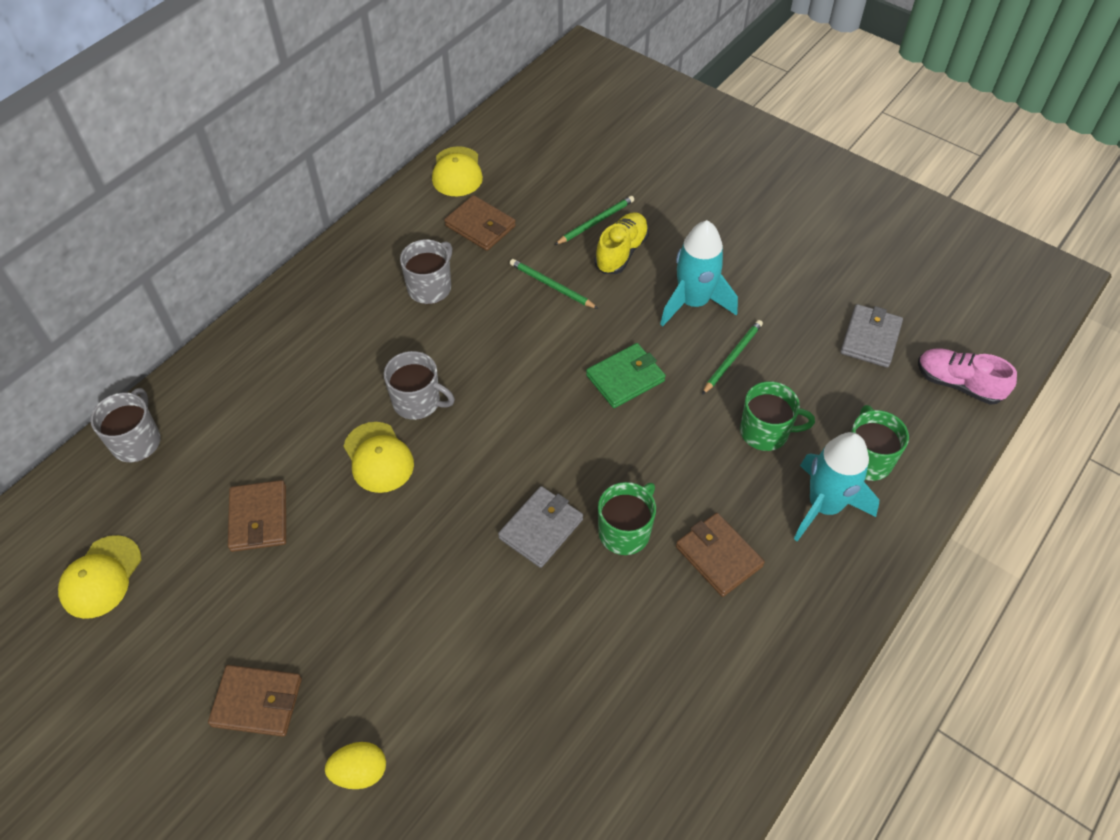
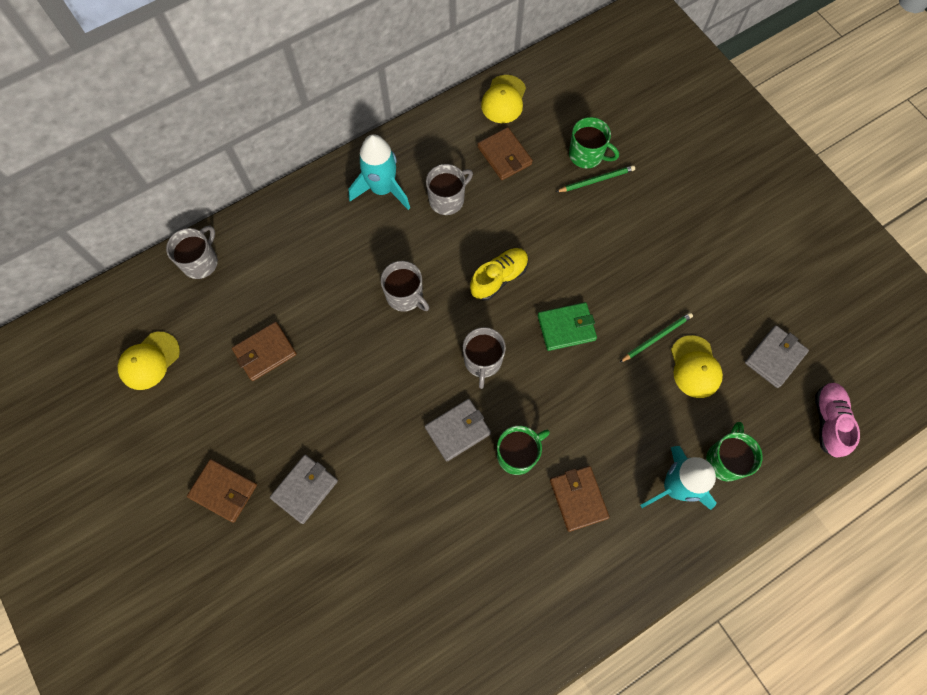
camera: 20 degrees right, 15 degrees up
(258, 518) = (265, 352): brown wallet -> brown wallet turned 45 degrees clockwise
(360, 772) = (274, 566): yellow egg -> none
(369, 662) = (305, 489): none -> grey wallet
(378, 457) = (362, 332): yellow cap -> yellow cap (695, 367)
(541, 443) = (483, 361): none -> grey mug
(551, 286) = (540, 228): green pencil -> none
(621, 252) = (606, 214): yellow shoe -> yellow shoe (499, 278)
(693, 302) = (645, 279): turquoise rocket -> turquoise rocket (382, 189)
(765, 432) = (656, 410): green mug -> green mug (587, 155)
(958, 384) = (828, 421): pink shoe -> pink shoe turned 45 degrees clockwise

